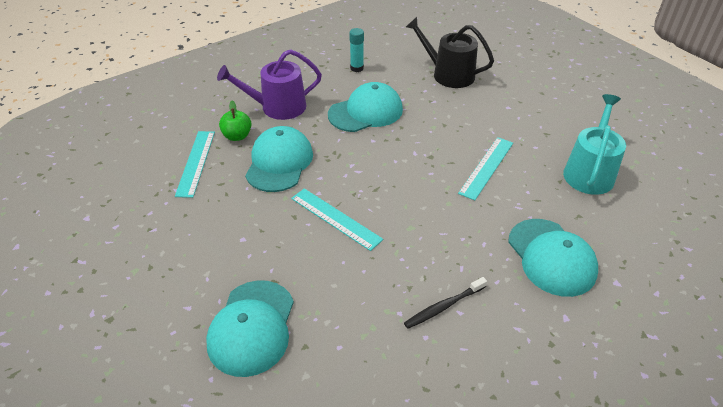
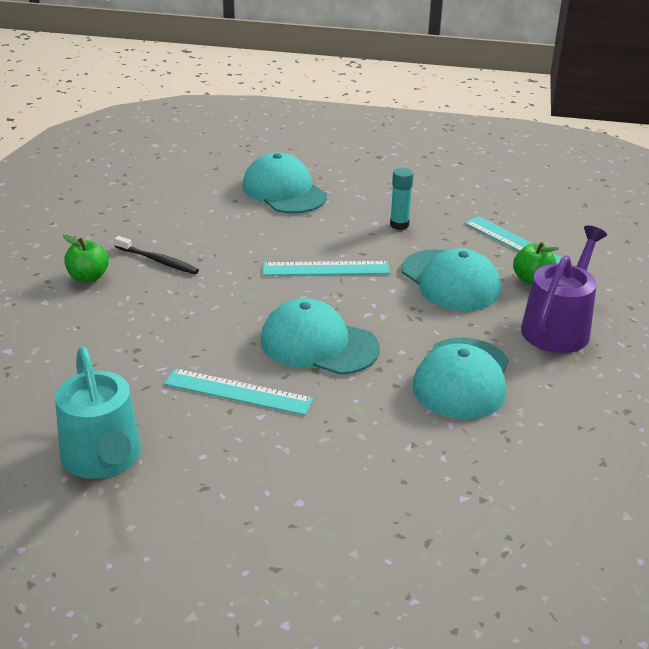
camera: 135 degrees right, 10 degrees down
(356, 68) = (579, 435): turquoise glue stick -> turquoise glue stick (399, 225)
(443, 306) = (158, 261): black toothbrush -> black toothbrush turned 105 degrees clockwise
(448, 74) = (452, 510): black watering can -> none
(486, 167) = (238, 392): turquoise ruler -> turquoise ruler turned 60 degrees counterclockwise
(514, 324) = (88, 277): none -> green apple
(551, 257) = (89, 339): turquoise cap -> turquoise cap (318, 344)

